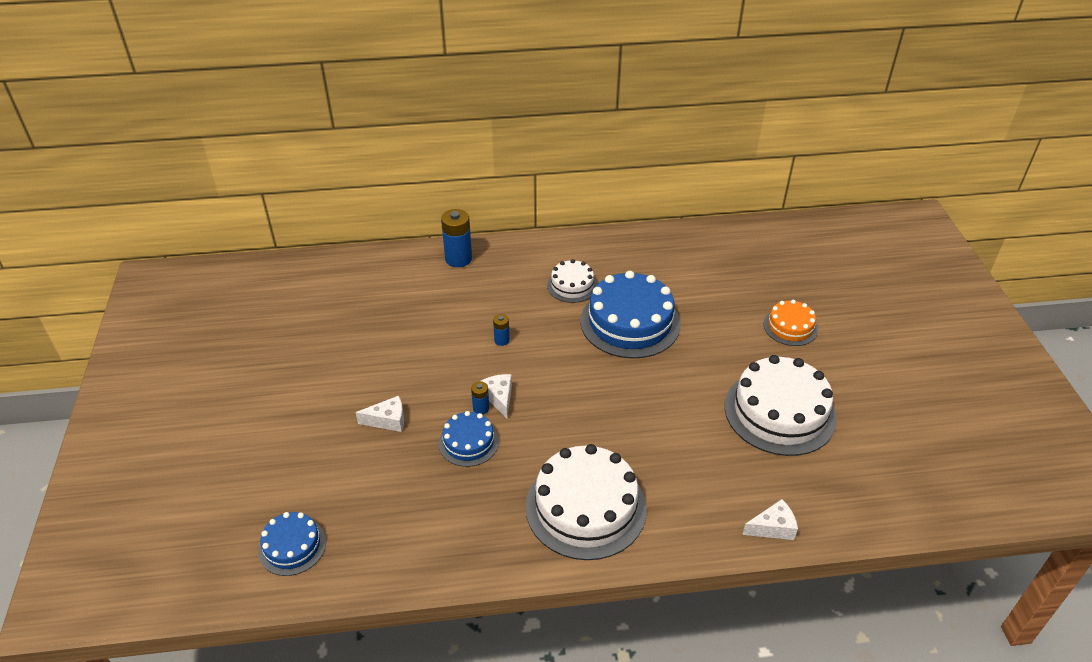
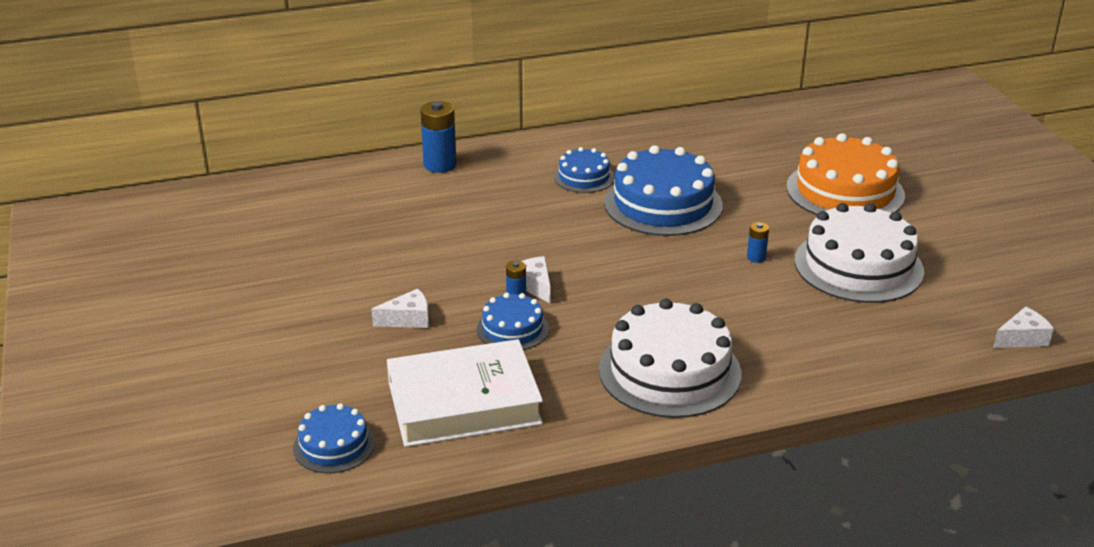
camera: 10 degrees left, 10 degrees down
(407, 516) = (464, 402): none -> white book
(502, 340) = (518, 234): blue battery -> blue battery (756, 257)
(572, 285) = (584, 177): white cake -> blue cake
(773, 527) = (884, 365): white cheese -> white cheese (1022, 338)
(790, 327) = (845, 191): orange cake -> orange cake, size x1.88

